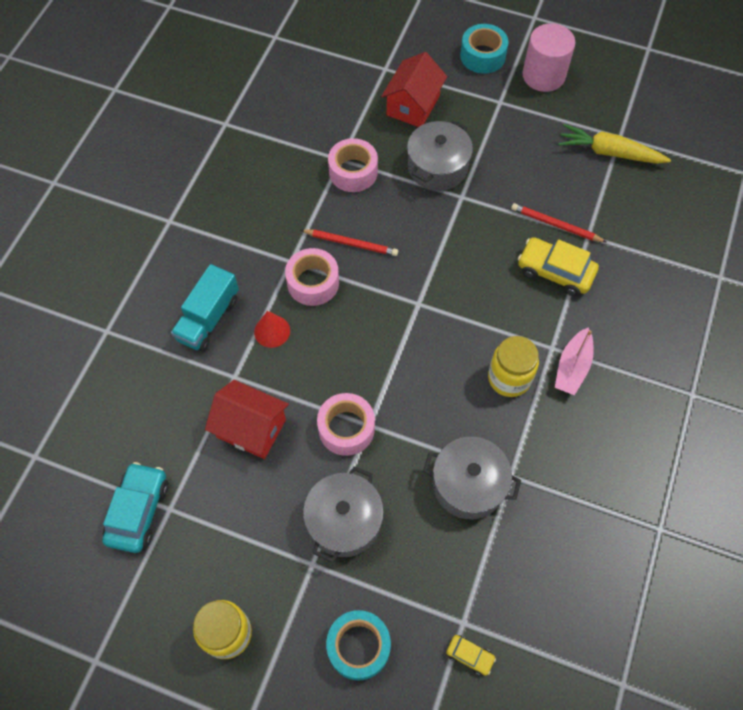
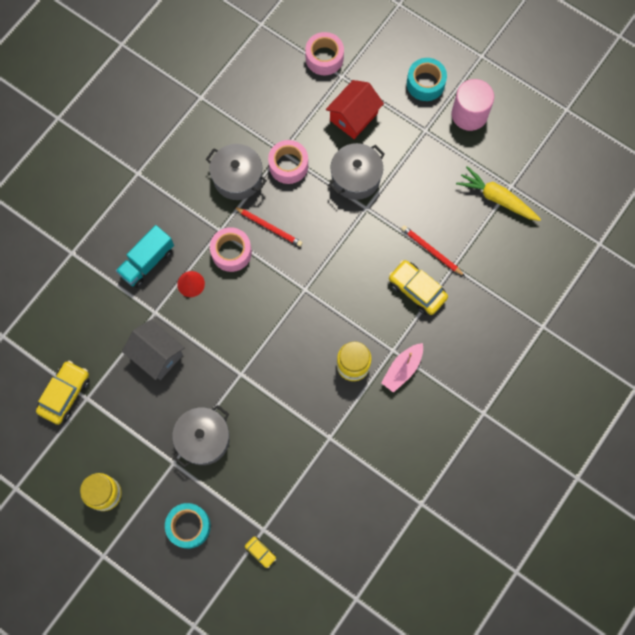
camera: 15 degrees right, 10 degrees up
(138, 511) = (65, 394): turquoise car -> yellow car
(251, 428) = (156, 355): red house -> grey house
(346, 428) = (224, 373): pink tape -> pink tape (324, 58)
(468, 484) = (297, 436): grey pot -> grey pot (237, 178)

